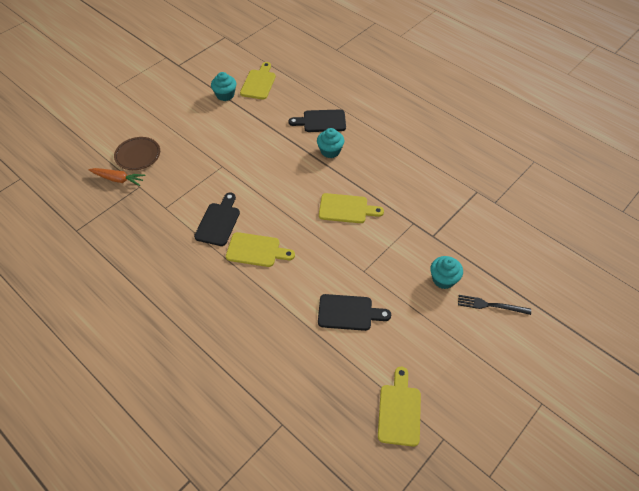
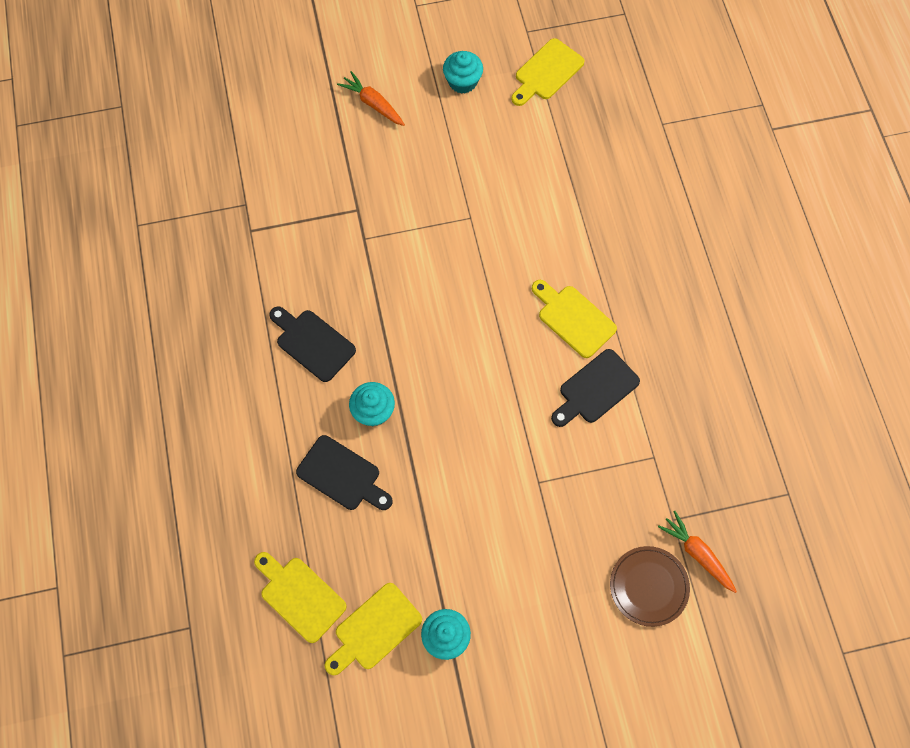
camera: 145 degrees left, 15 degrees up
(346, 209) = (425, 307): yellow cutting board -> yellow cutting board (300, 596)
(348, 313) = (523, 183): black cutting board -> black cutting board (312, 343)
(443, 279) = (393, 157): turquoise cupcake -> turquoise cupcake (462, 82)
(490, 305) = (373, 104): black fork -> orange carrot

